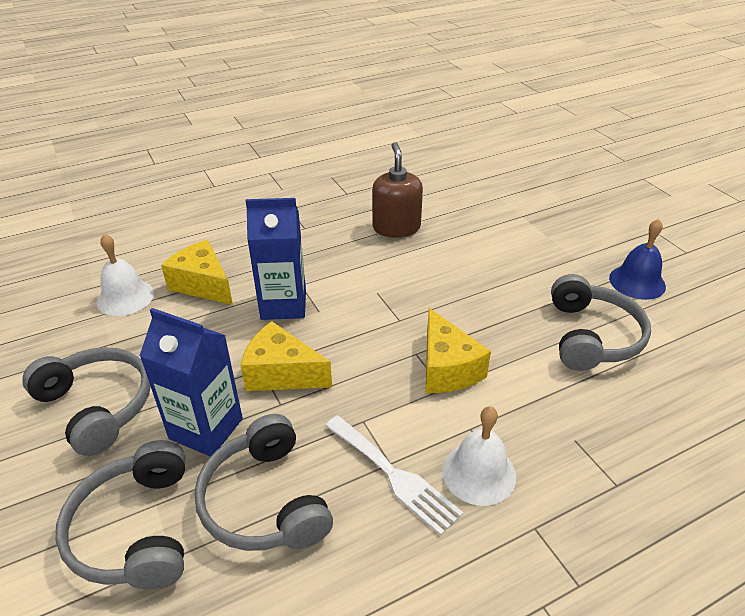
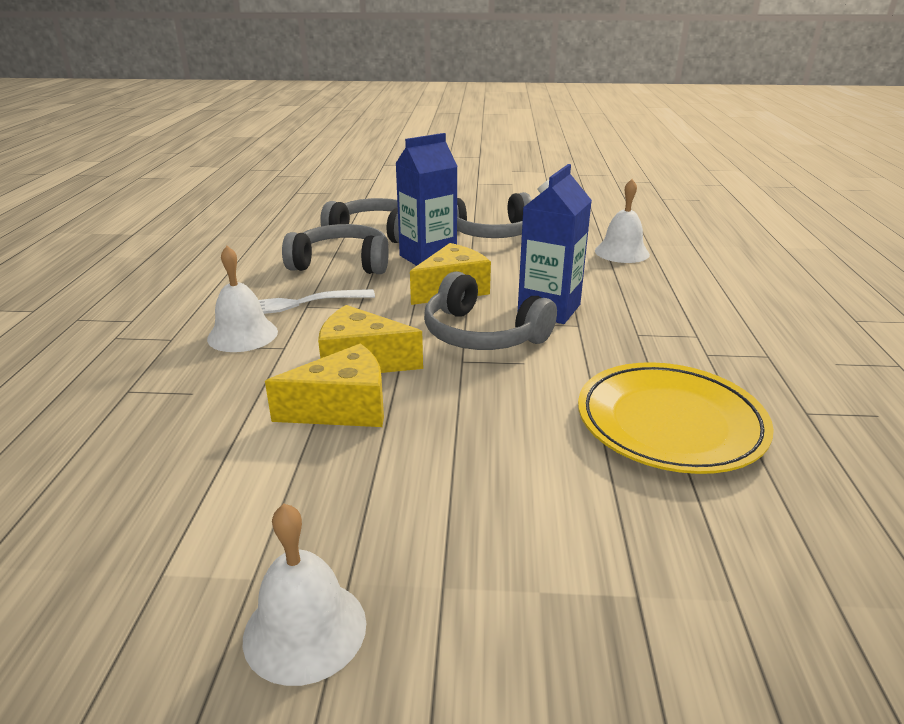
camera: 120 degrees right, 10 degrees down
(203, 284) = (617, 281): yellow cheese -> yellow cheese (343, 408)
(396, 227) = (670, 423): brown soap dispenser -> yellow plate
(592, 336) = (274, 485): grey headphones -> grey headphones (482, 334)
(637, 282) = (305, 629): blue bell -> white bell

